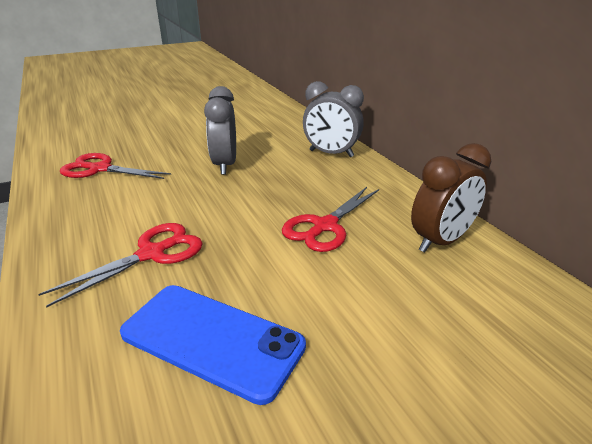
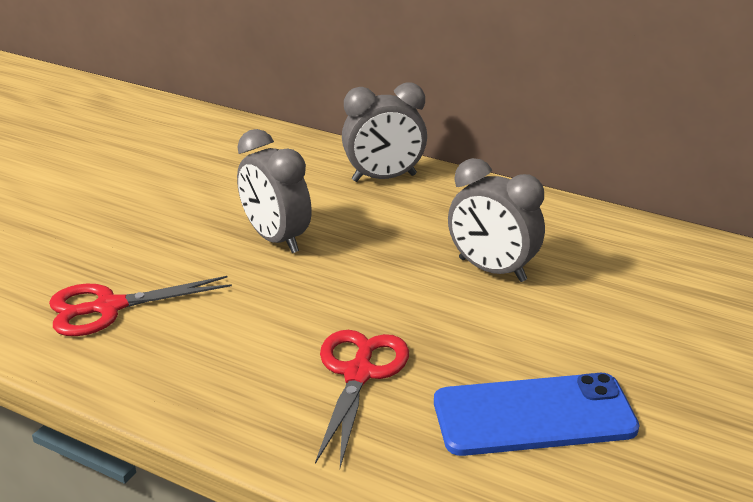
camera: 35 degrees left, 0 degrees up
(325, 226) = (492, 270): red scissors -> grey clock
(441, 241) = (610, 243): brown clock -> none

